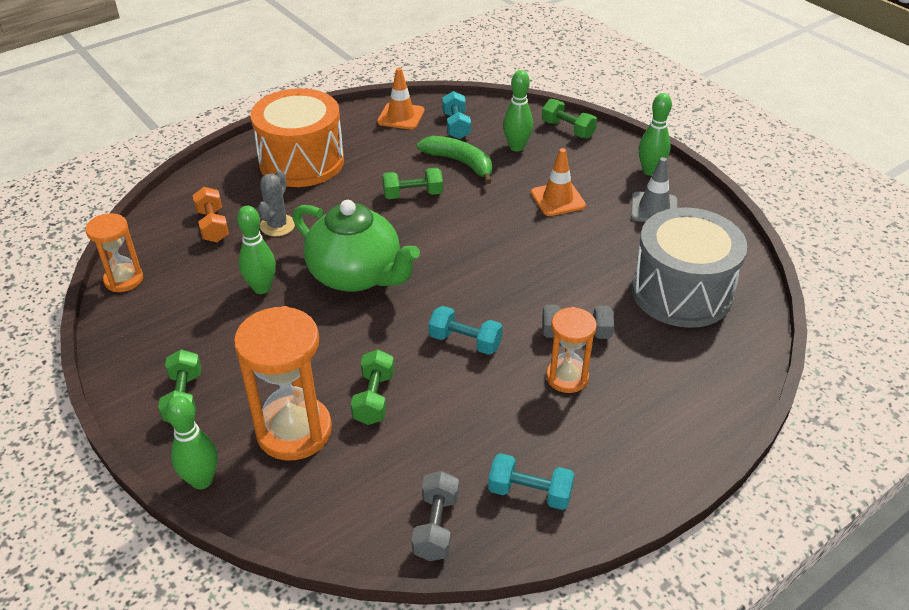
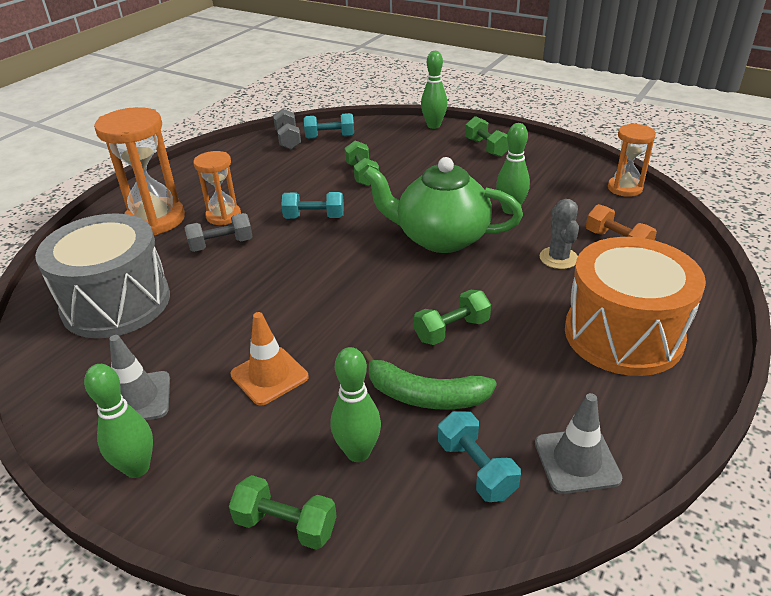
camera: 160 degrees right, 5 degrees down
(294, 431) = (401, 151): orange hourglass -> orange hourglass (155, 220)
(401, 116) = (577, 461): orange traffic cone -> grey traffic cone
(530, 493) = (237, 161): turquoise dumbbell -> turquoise dumbbell (330, 137)

